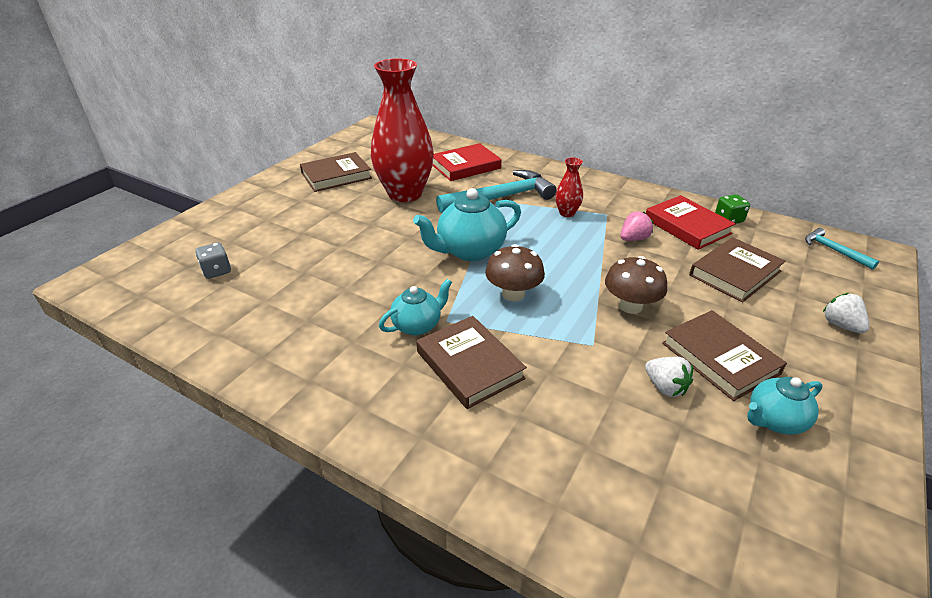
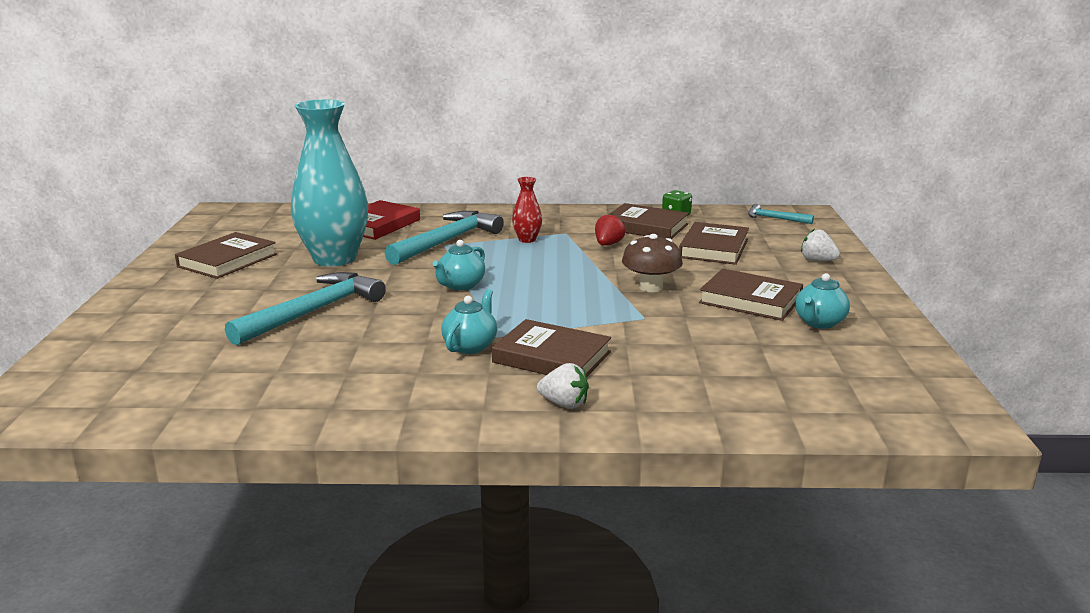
camera: 30 degrees left, 15 degrees down
(217, 271) = (180, 365): grey dice -> none
(342, 246) = (313, 312): none -> turquoise hammer
(405, 194) = (334, 259): red vase -> turquoise vase
(470, 251) = (461, 285): turquoise teapot -> turquoise teapot, size x0.61
(513, 294) = (538, 304): brown mushroom -> none
(633, 239) = (608, 244): pink strawberry -> red strawberry
(665, 387) = (726, 327): white strawberry -> white strawberry (564, 404)
(687, 226) = (646, 227): red book -> brown book

